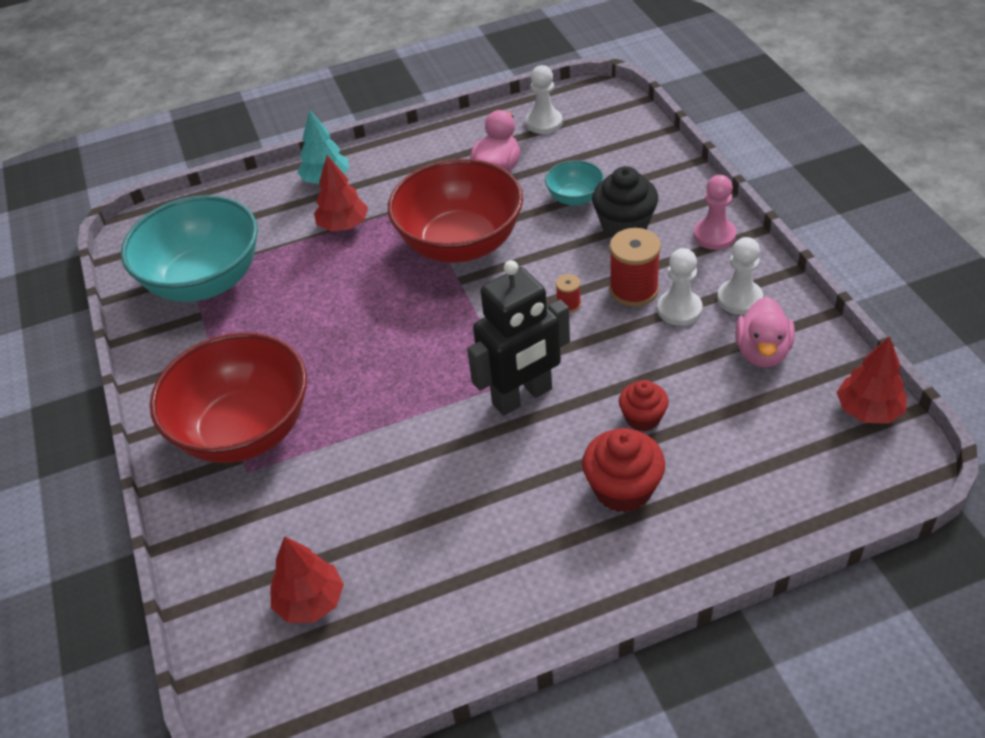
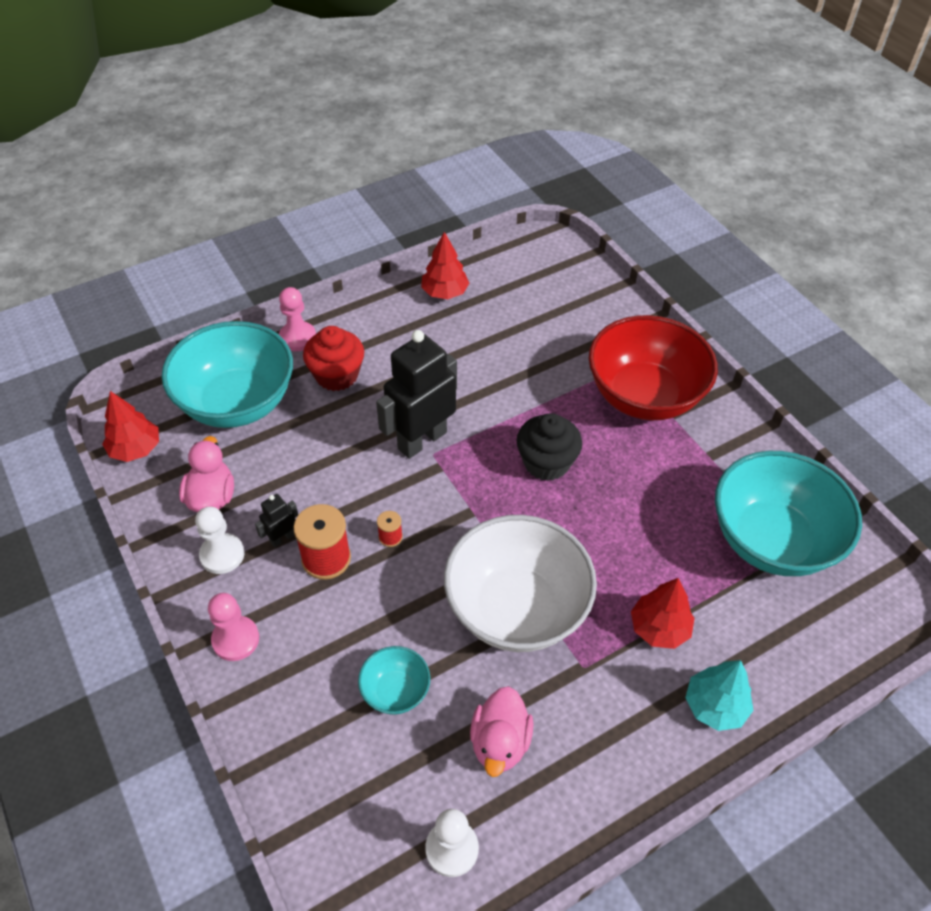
camera: 165 degrees right, 5 degrees up
(310, 602) = (539, 293): red tree -> red tree (445, 292)
(460, 244) = (516, 609): red bowl -> white bowl
(624, 225) = (335, 649): black cupcake -> black cupcake (546, 462)
(642, 418) = (320, 429): red cupcake -> none
(679, 309) = (282, 538): white pawn -> black robot
(680, 554) = (297, 338): none -> pink pawn
(752, 460) = (237, 402): none -> turquoise bowl

